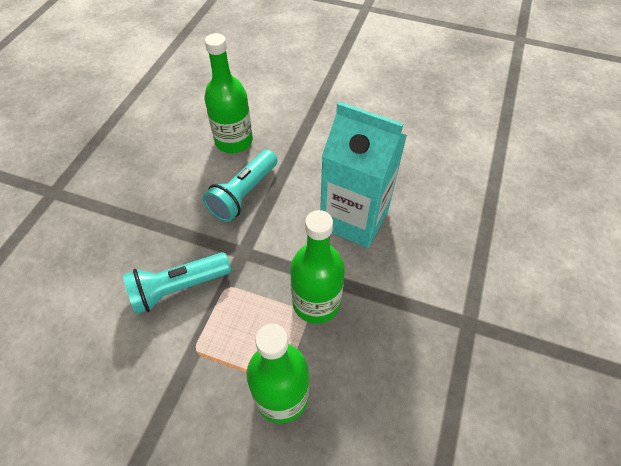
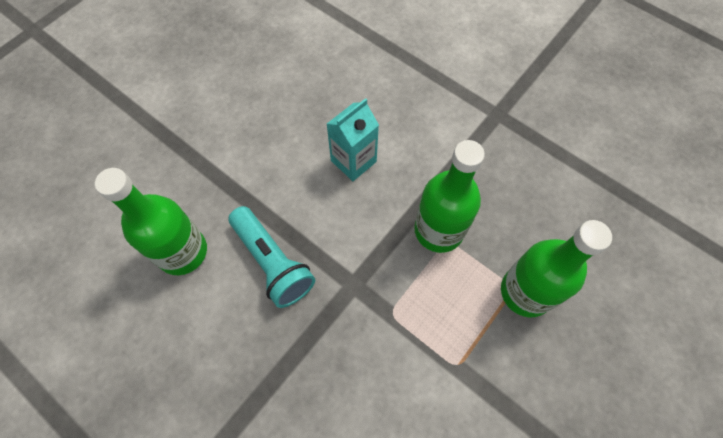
camera: 70 degrees left, 10 degrees up
(178, 288) = (375, 368): turquoise flashlight -> none
(354, 218) = (353, 161): turquoise carton -> turquoise carton, size x0.56

